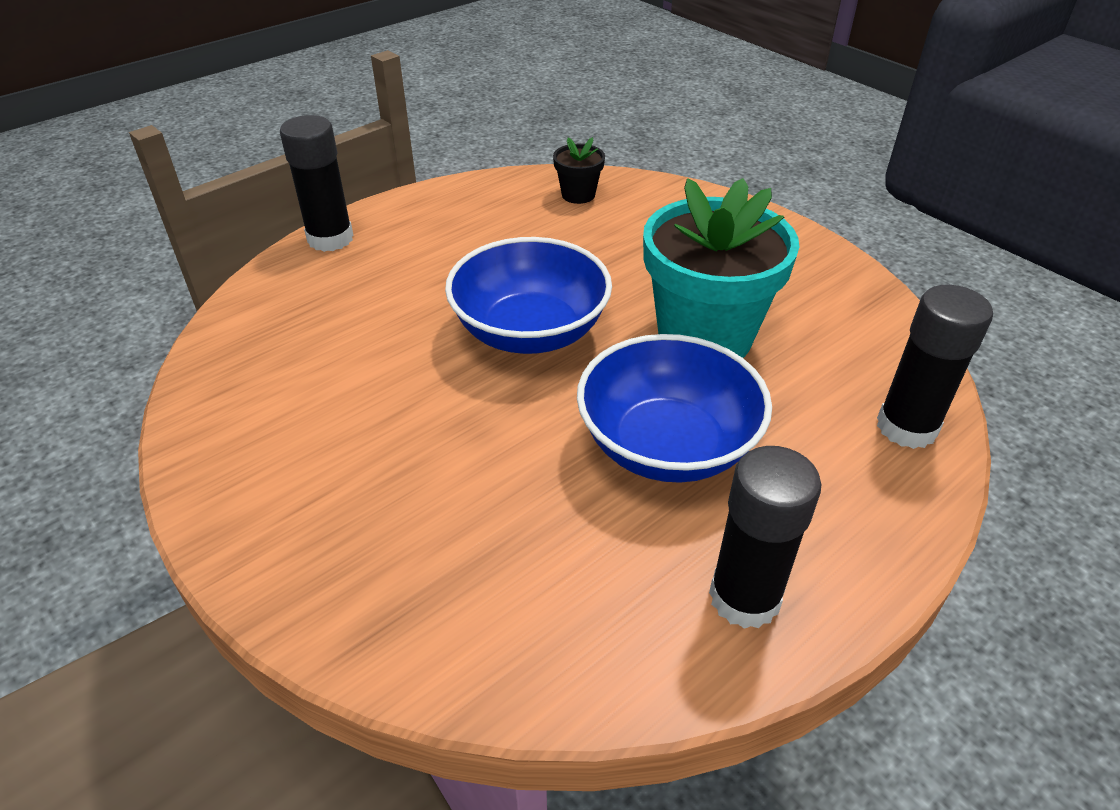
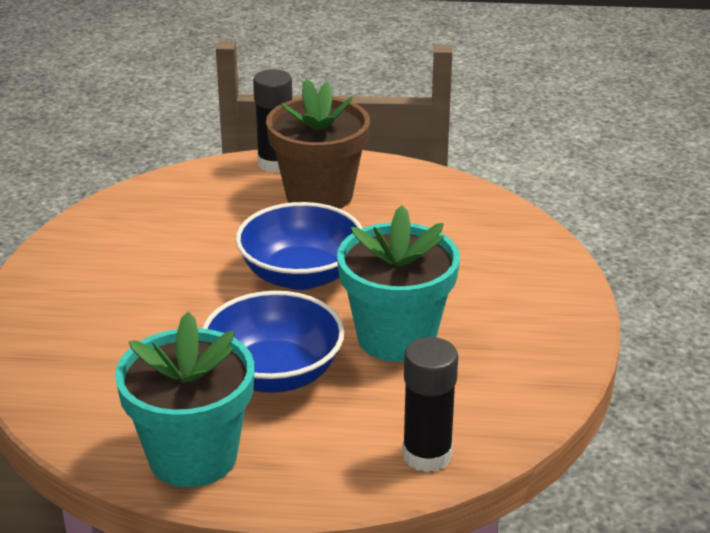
camera: 45 degrees right, 10 degrees down
(423, 247) = (319, 195): none -> brown flower pot
(578, 195) = (471, 212): black flower pot -> none
(744, 597) = (193, 457): black glue stick -> turquoise flower pot

